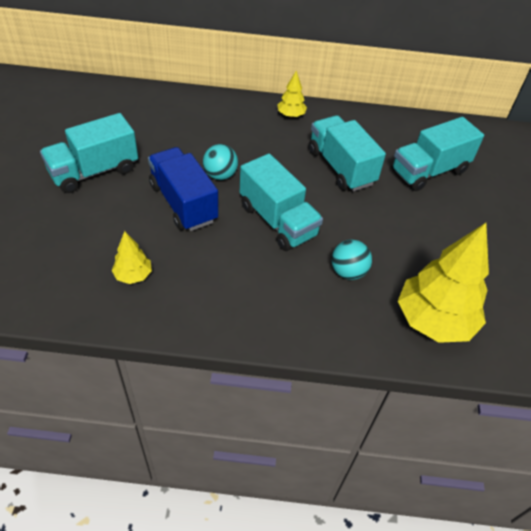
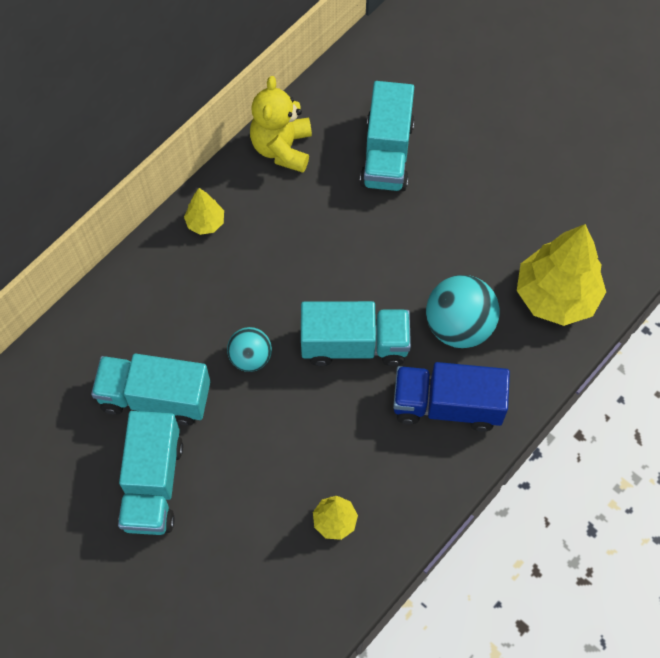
camera: 50 degrees left, 15 degrees up
(183, 203) = (267, 419): blue truck -> blue truck (447, 405)
(341, 167) = (322, 232): turquoise truck -> turquoise truck (155, 397)
(348, 272) = (459, 326): turquoise ball -> turquoise ball, size x1.64
(375, 124) = (282, 148): none -> yellow teddy bear

